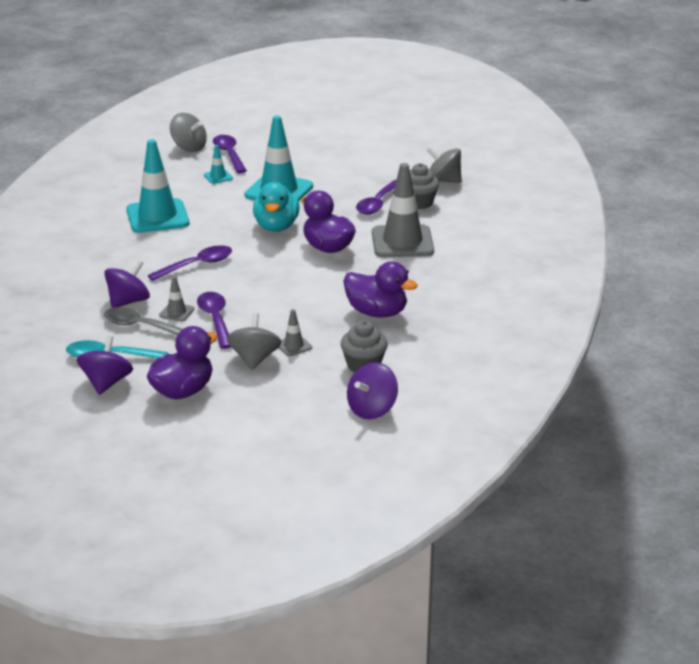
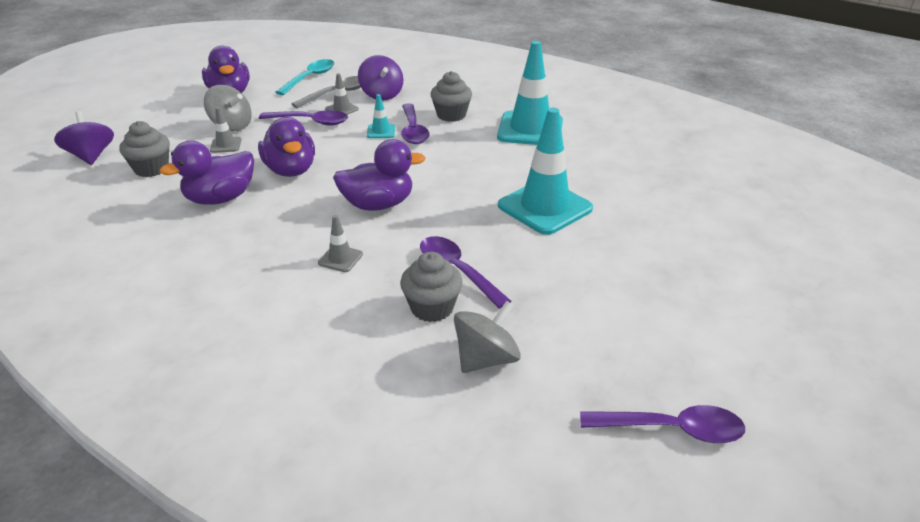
camera: 115 degrees right, 5 degrees up
(106, 383) = (277, 73): purple spinning top -> none
(152, 256) = (451, 115): none -> grey cupcake
(189, 147) = (705, 175): grey spinning top -> none
(218, 177) = (608, 177): turquoise traffic cone -> turquoise traffic cone (381, 131)
(229, 154) = (672, 197): purple spoon -> purple spoon (672, 429)
(276, 226) = (455, 185): turquoise duck -> none
(310, 298) = (291, 170): none -> purple duck
(402, 242) = (340, 259): grey traffic cone -> grey traffic cone, size x0.44

